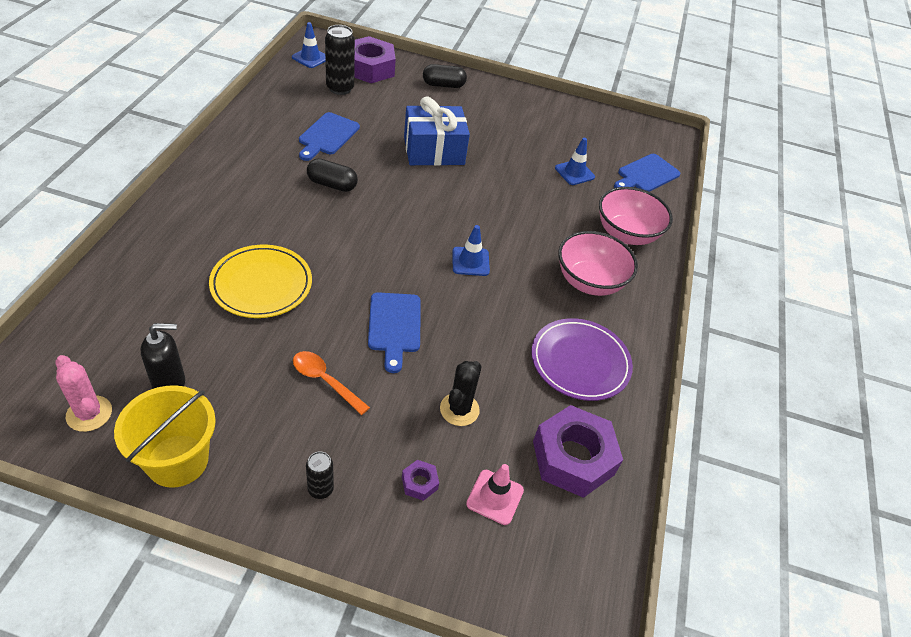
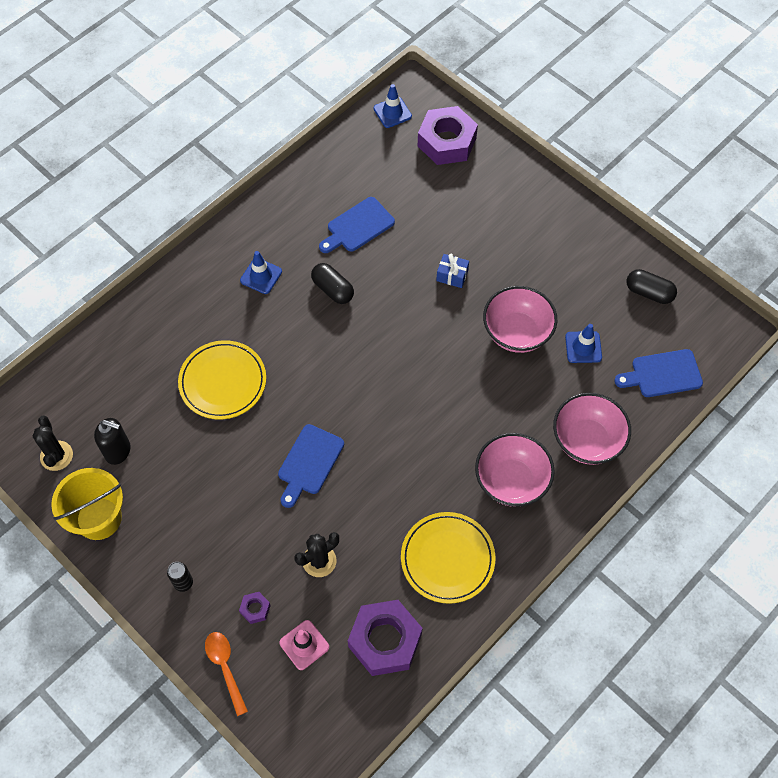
camera: 35 degrees right, 15 degrees up
(89, 414) = (56, 456): pink cactus -> black cactus
(325, 381) = (229, 493): orange spoon -> orange spoon (225, 668)
(340, 88) = (401, 164): black can -> none
(434, 151) = (452, 275): blue gift -> blue gift, size x0.46
(443, 85) = (513, 186): black capsule -> black capsule (649, 292)
(470, 261) = (412, 419): blue traffic cone -> blue traffic cone (261, 276)
(515, 176) = (517, 332): none -> pink bowl
(580, 362) = (447, 559): purple plate -> yellow plate

